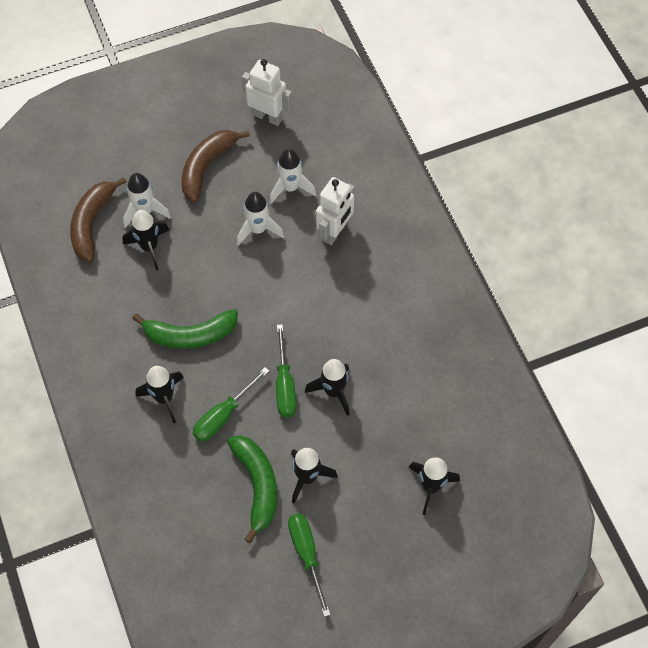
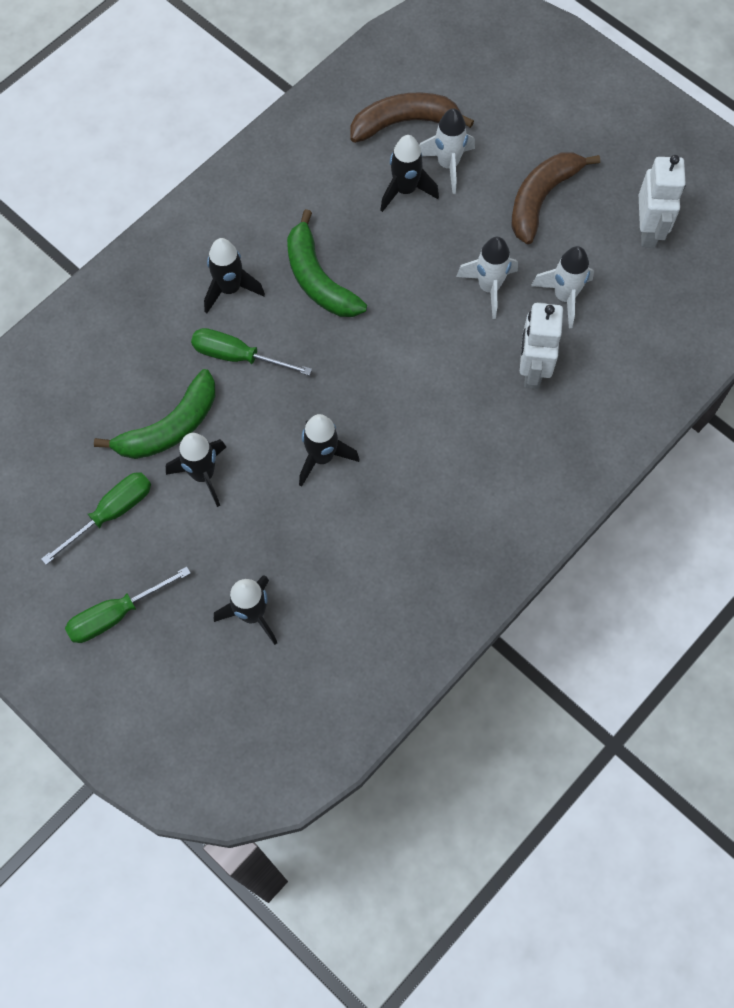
camera: 65 degrees right, 5 degrees up
(207, 167) = (541, 199): brown banana -> brown banana turned 60 degrees counterclockwise
(285, 385) = (305, 402): green screwdriver -> green screwdriver (116, 614)
(335, 232) = (532, 370): white robot -> white robot turned 90 degrees clockwise

